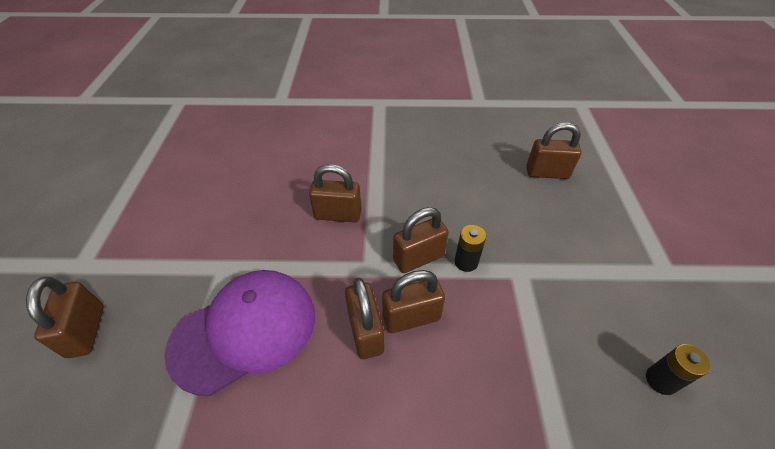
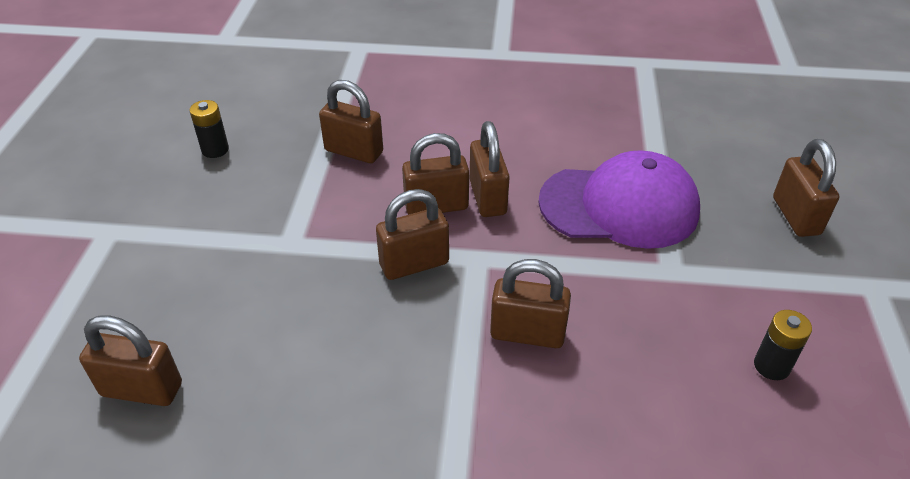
camera: 175 degrees left, 5 degrees down
(245, 331) = (619, 206): purple cap -> purple cap turned 150 degrees counterclockwise
(466, 262) = (353, 255): black battery -> black battery (771, 366)
(513, 390) = (354, 151): none -> brown padlock

